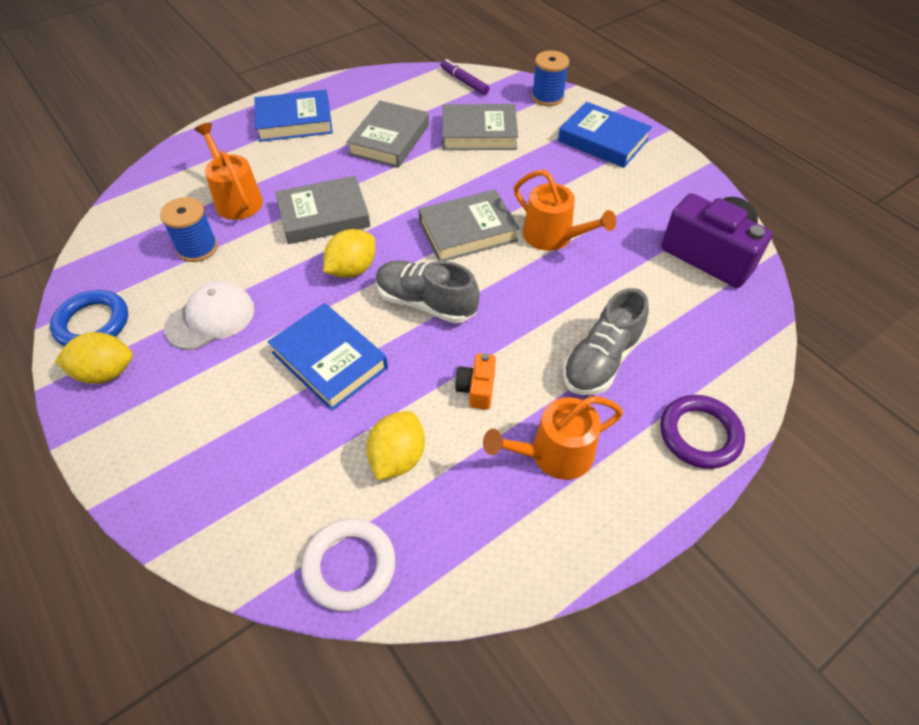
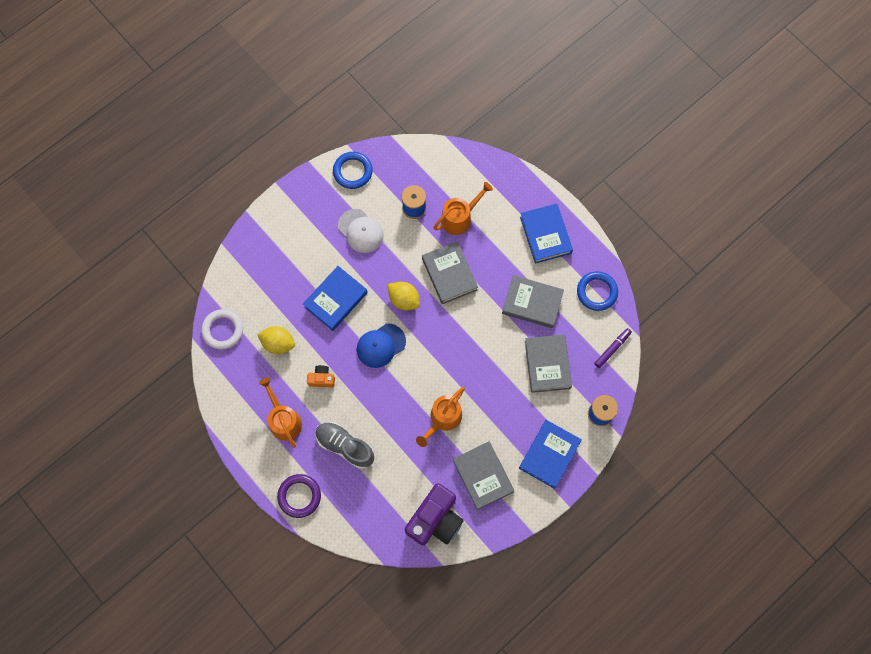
camera: 85 degrees right, 20 degrees up
(105, 372) = (321, 190): yellow lemon -> none
(387, 87) = (597, 292): none -> blue ring
(426, 303) = (381, 345): grey shoe -> blue cap
(468, 231) = (443, 365): grey book -> grey book (483, 476)

